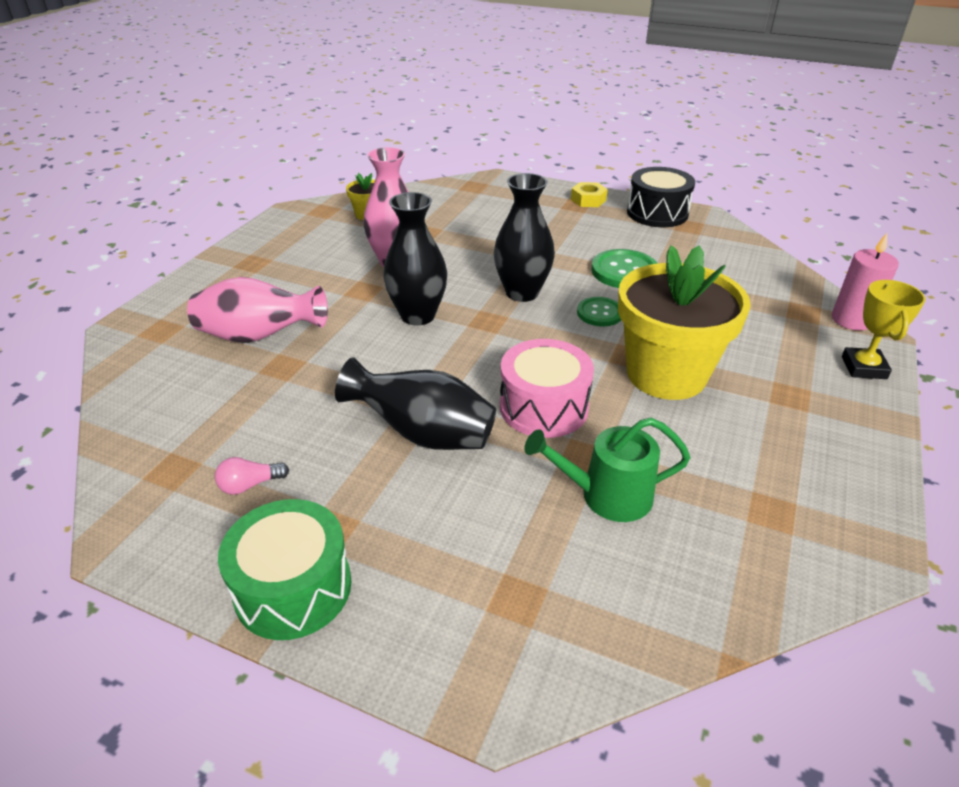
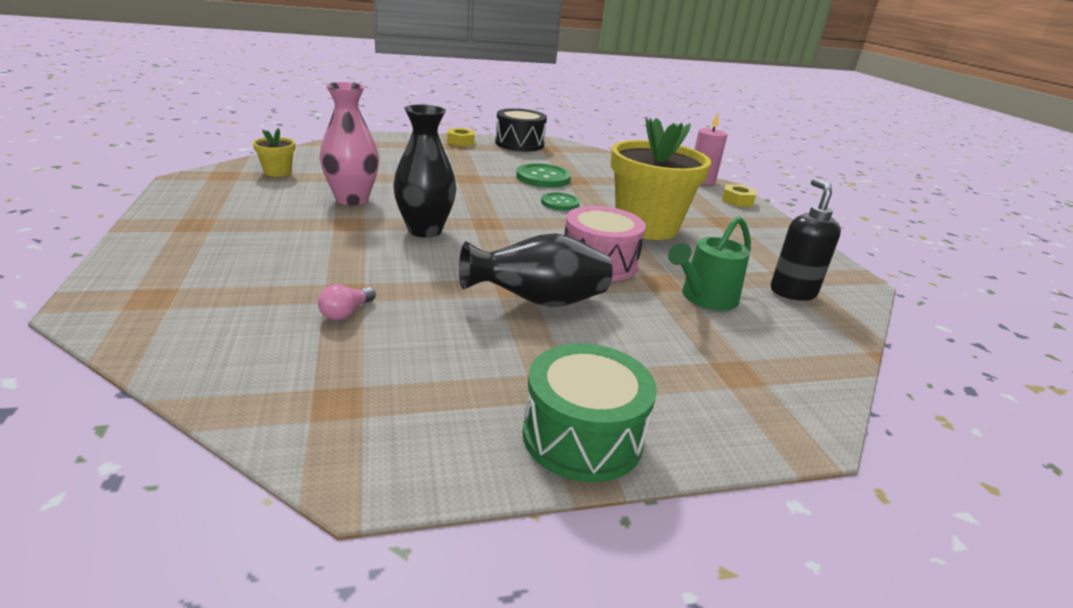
camera: 40 degrees left, 10 degrees down
(250, 485) = (438, 383): pink light bulb -> pink light bulb (346, 313)
(259, 337) = (287, 276): pink vase -> none
(522, 293) = (489, 201): black vase -> none
(739, 531) = (792, 292): none -> black soap dispenser
(863, 367) = (737, 201): yellow trophy -> yellow nut

